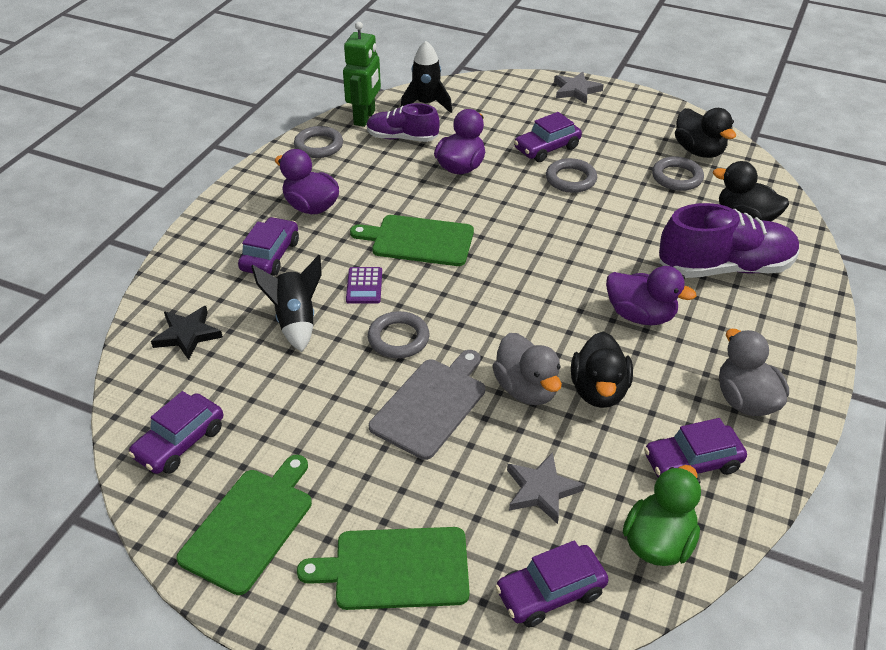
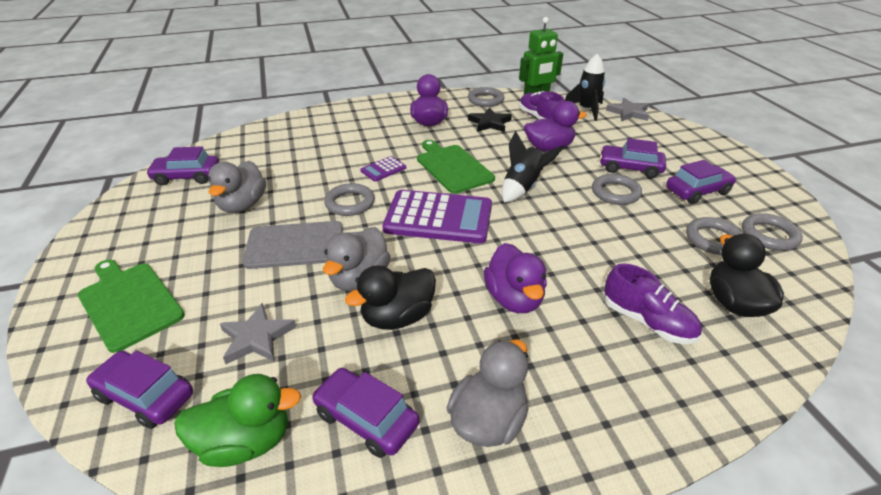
camera: 50 degrees right, 5 degrees down
(187, 335) = (275, 139): black star -> black star (489, 123)
(250, 525) = (134, 229): green cutting board -> none
(270, 255) = (369, 131): purple car -> purple car (697, 191)
(295, 321) = (323, 163): black rocket -> black rocket (523, 188)
(306, 418) = (242, 205): none -> grey duck
(490, 295) = (438, 217): none -> purple calculator
(576, 90) = (716, 150): grey star -> grey star (628, 113)
(699, 151) = (769, 235): black duck -> grey ring
(725, 268) = (647, 321): purple shoe -> purple shoe, size x0.61

